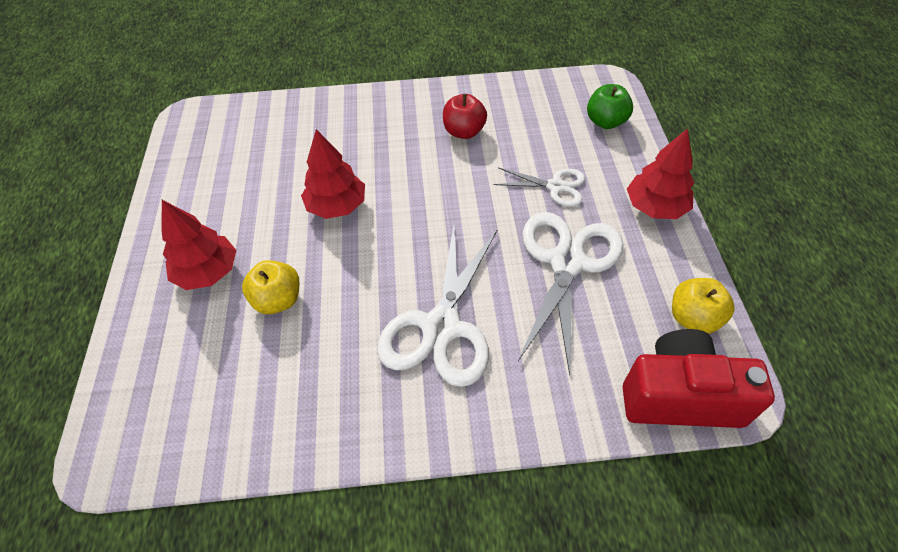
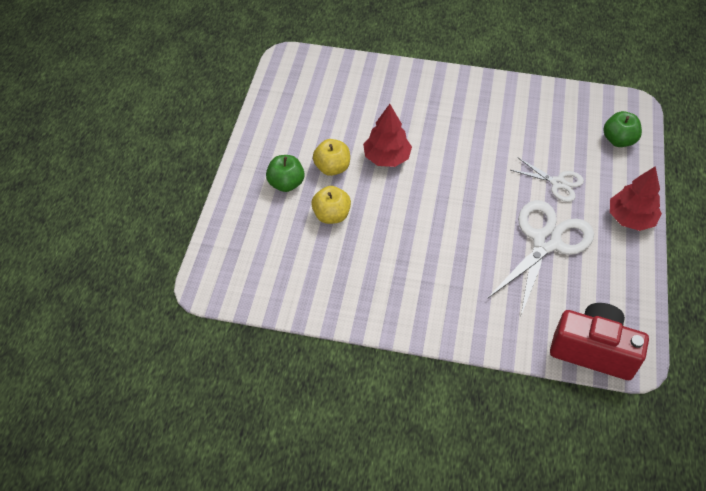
camera: 15 degrees right, 0 degrees up
(208, 272) = (286, 183): red tree -> green apple
(441, 326) = (441, 262): white scissors -> none
(464, 132) = (499, 121): red apple -> none
(693, 318) = (625, 304): yellow apple -> yellow apple (332, 168)

